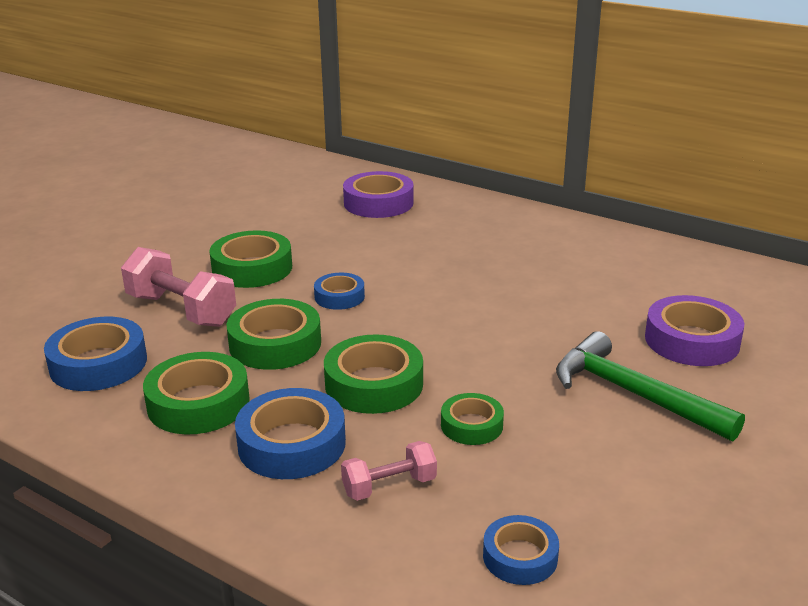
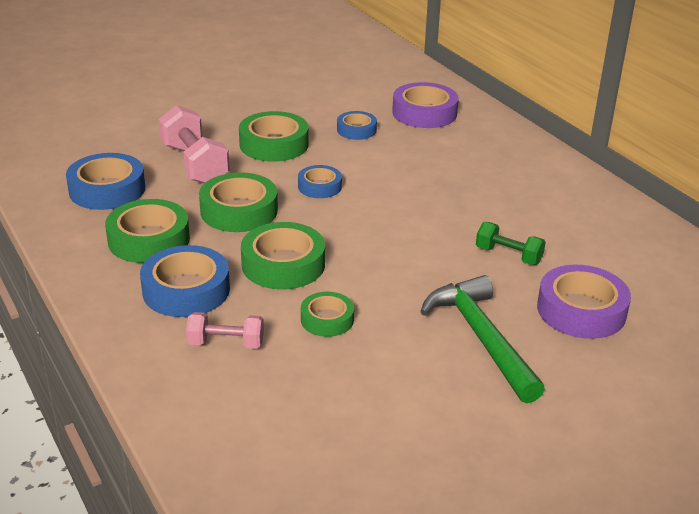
camera: 25 degrees right, 5 degrees up
(520, 557) = (271, 426): blue tape -> blue tape (356, 130)
(581, 311) = (508, 255): none -> green dumbbell

